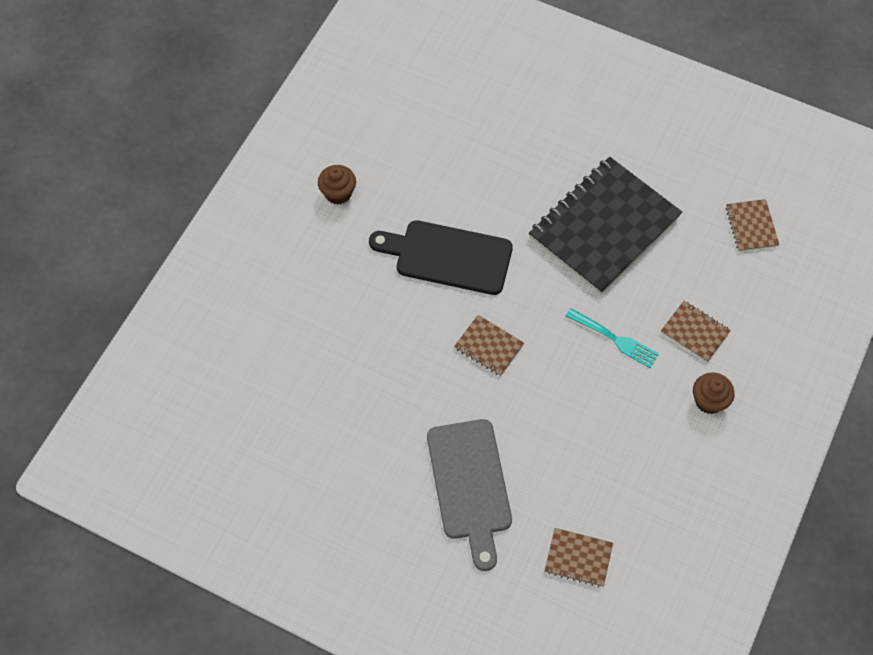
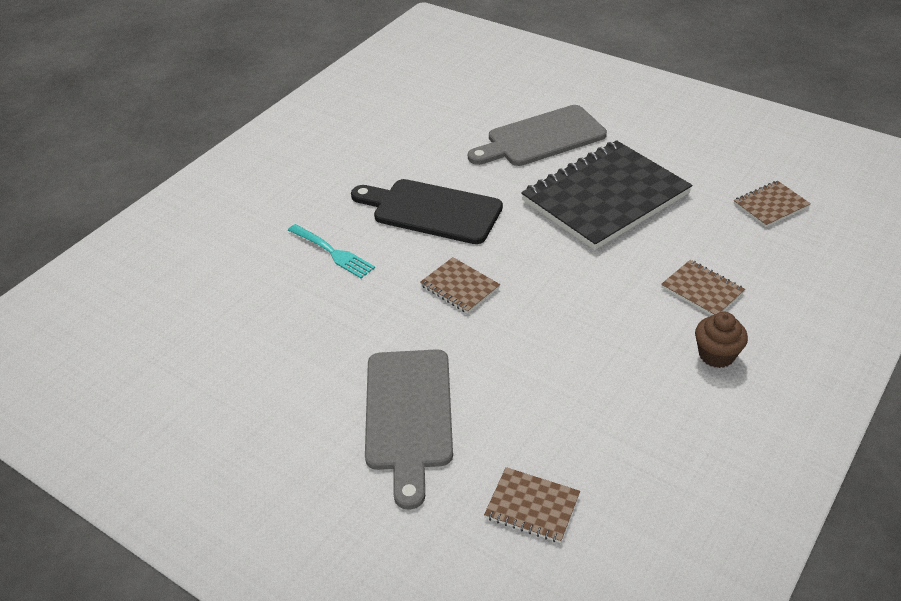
camera: 10 degrees right, 20 degrees down
(338, 193) = (331, 158): brown cupcake -> none
(536, 151) = (541, 138): none -> grey cutting board
(614, 339) = (605, 290): turquoise fork -> turquoise fork (332, 252)
(751, 226) = (771, 205): brown notebook -> brown notebook turned 60 degrees clockwise

